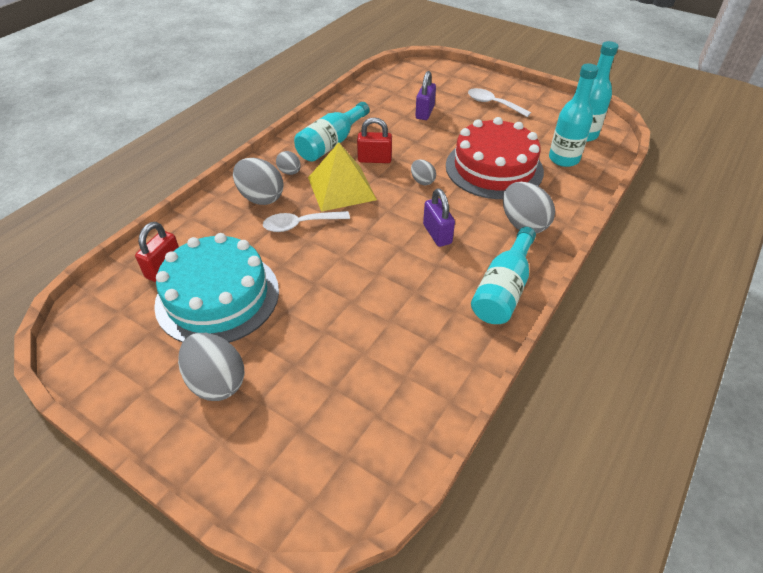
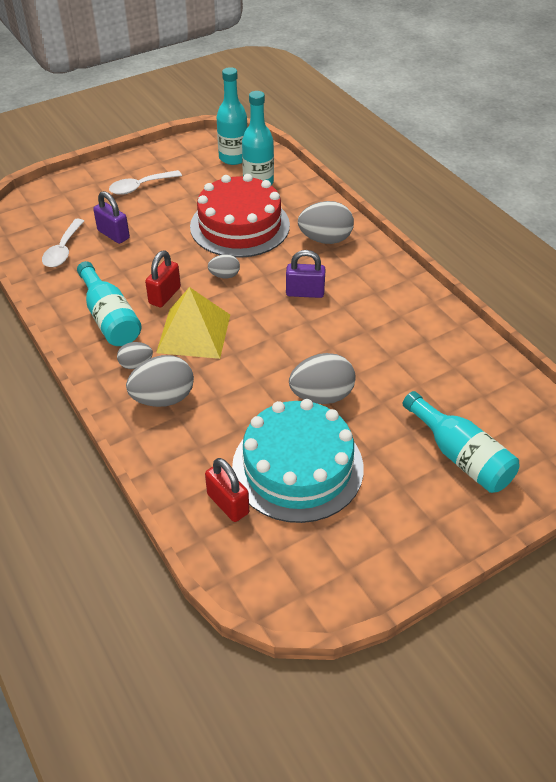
camera: 65 degrees left, 0 degrees up
(216, 381) = (406, 489): grey egg -> grey egg (321, 396)
(300, 224) = (229, 379): white spoon -> white spoon (63, 250)
(503, 289) = (393, 280): turquoise bottle -> turquoise bottle (460, 456)

